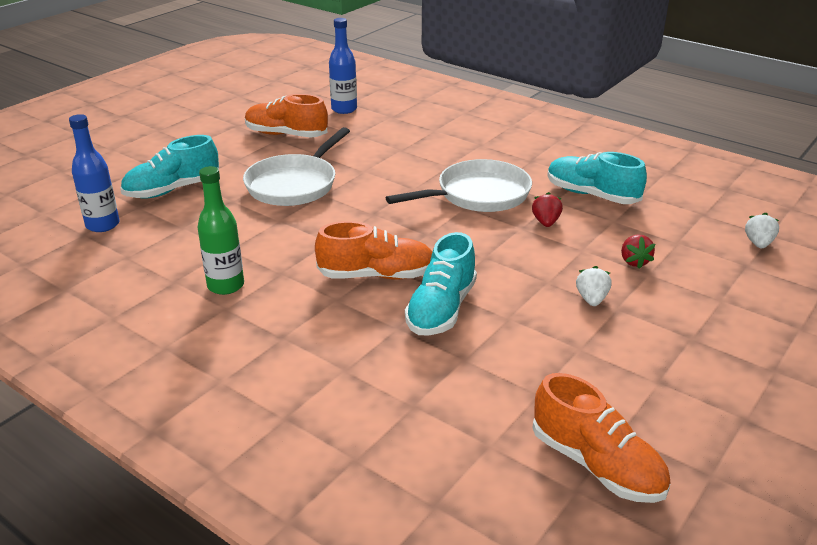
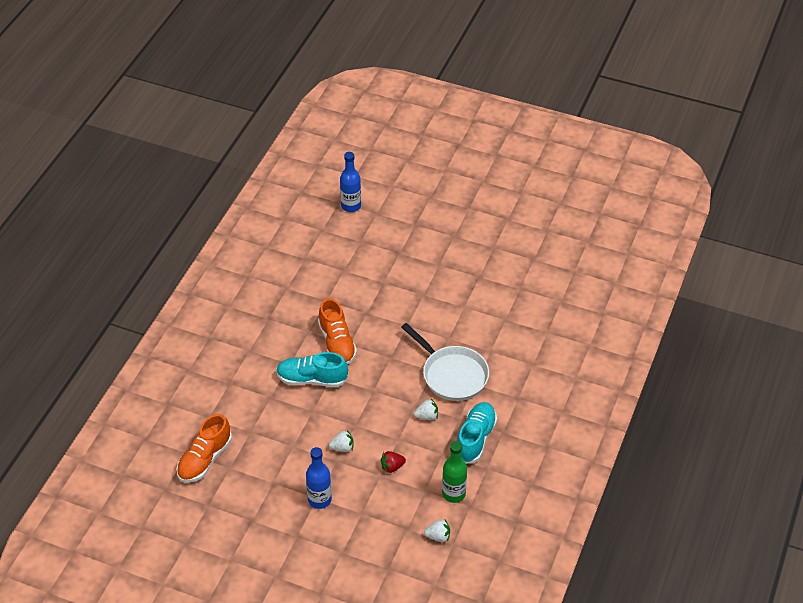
camera: 75 degrees right, 15 degrees up
(172, 190) = (402, 220): turquoise shoe -> none
(226, 285) = (307, 281): green bottle -> green bottle (453, 494)
(286, 135) = (503, 250): orange shoe -> none
(295, 184) = (431, 276): white pan -> none
(344, 109) = (561, 270): blue bottle -> blue bottle (319, 500)
(546, 222) = (427, 416): red strawberry -> white strawberry

